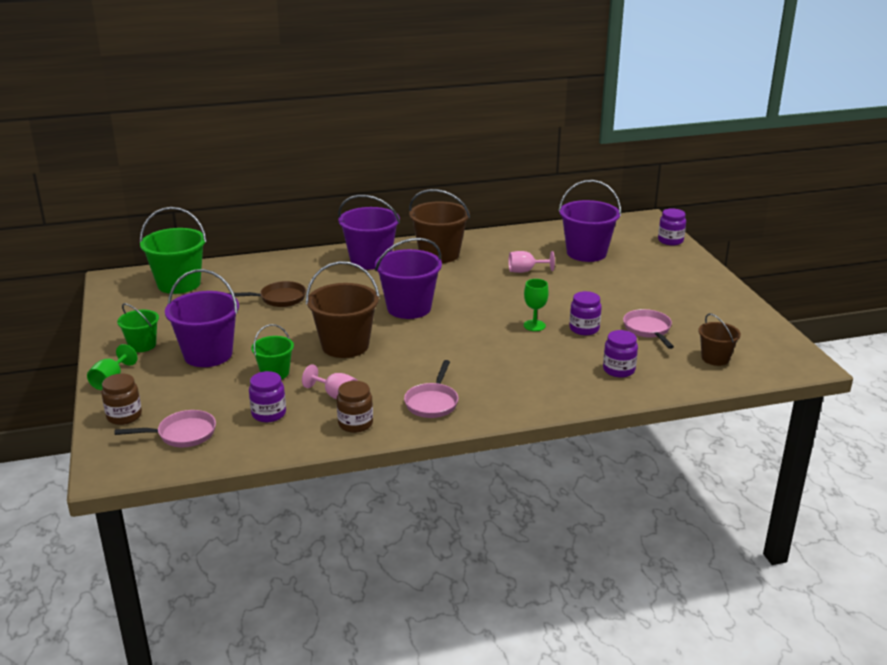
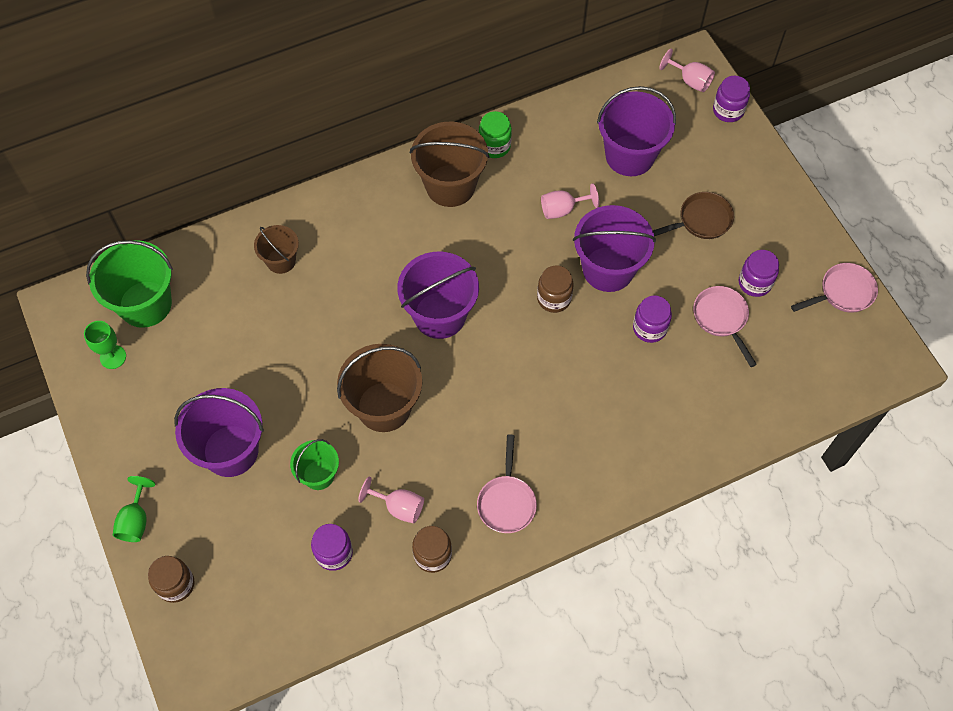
camera: 10 degrees left, 35 degrees up
(142, 345) = (147, 444): green bucket -> none
(182, 434) = (251, 606): pink pan -> pink pan (843, 293)
(279, 299) = (279, 318): brown pan -> brown pan (701, 220)
(370, 260) = (368, 213): purple bucket -> purple bucket (608, 269)
(480, 241) = (494, 146): none -> green jar
(506, 308) = (554, 298): none -> brown jar
(534, 325) = (592, 330): green goblet -> green goblet (113, 357)
(618, 370) = (698, 406): purple jar -> purple jar (754, 283)
(642, 227) = (690, 81): none -> pink goblet
(715, 358) = (800, 365): brown bucket -> brown bucket (281, 261)

